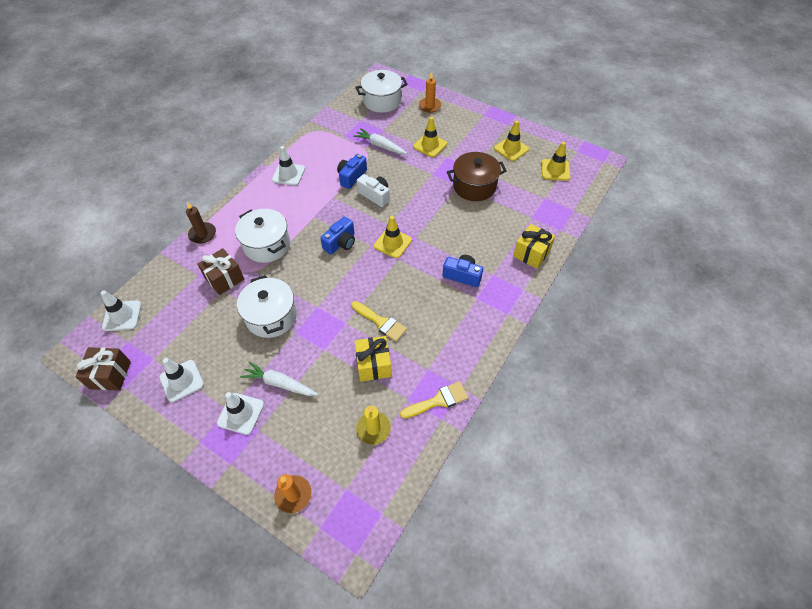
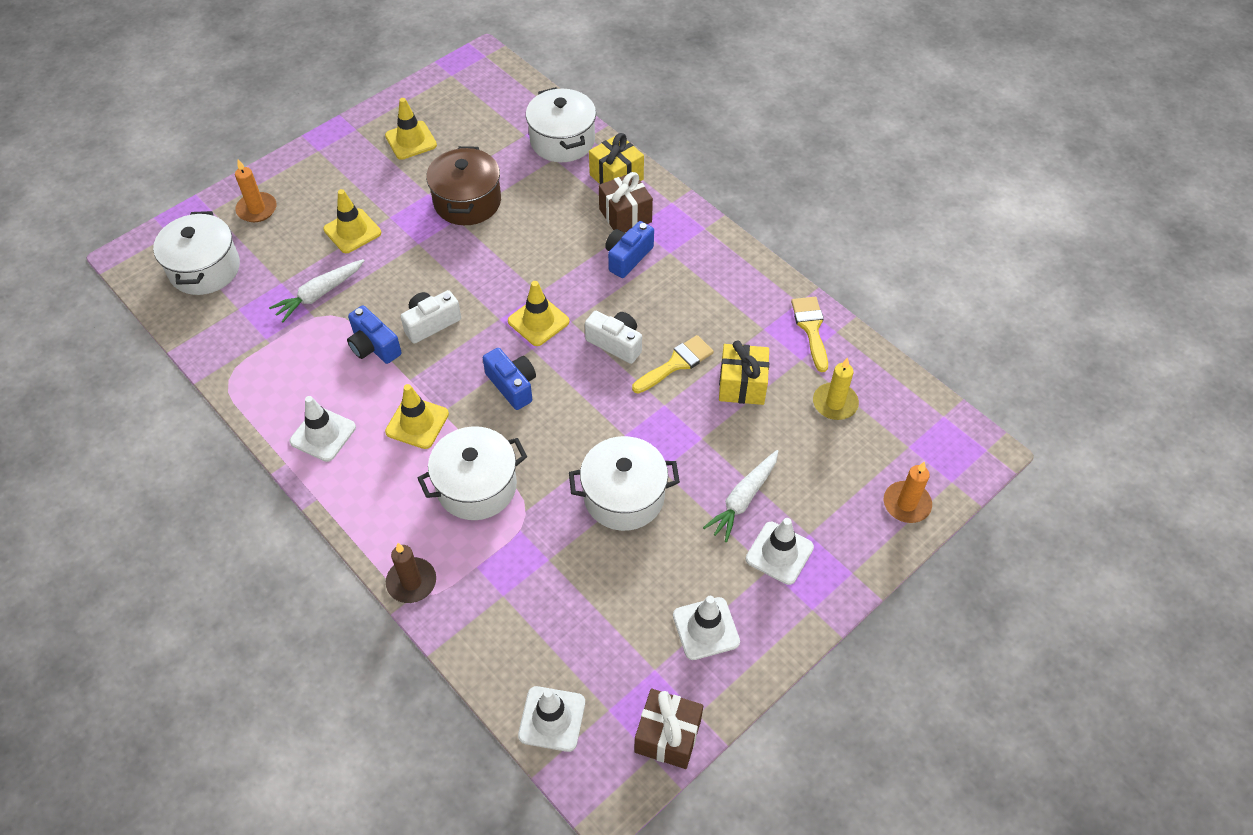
camera: 75 degrees left, 0 degrees up
(224, 279) = (526, 555): brown gift -> brown gift (625, 215)
(388, 286) = (616, 343): none -> white camera
(550, 217) = (562, 140): none -> white pot
(555, 170) = (477, 108): yellow traffic cone -> yellow traffic cone (417, 423)

